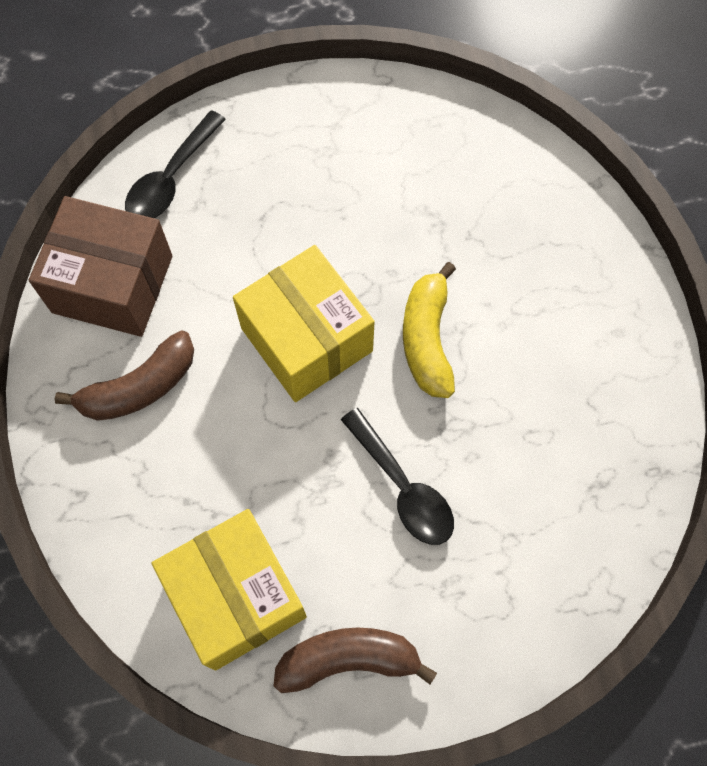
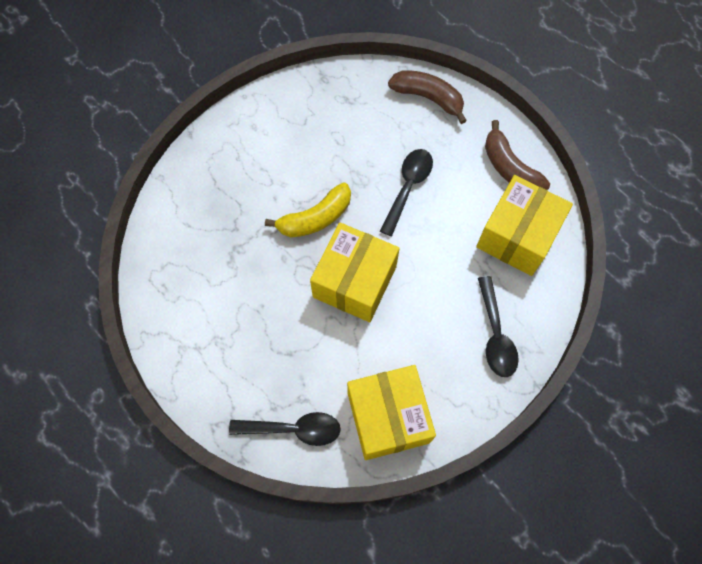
camera: 120 degrees left, 0 degrees up
(112, 284) = (388, 417): brown box -> yellow box
(122, 473) = (495, 335): none -> black spoon
(139, 387) = (441, 357): brown banana -> brown banana (428, 98)

